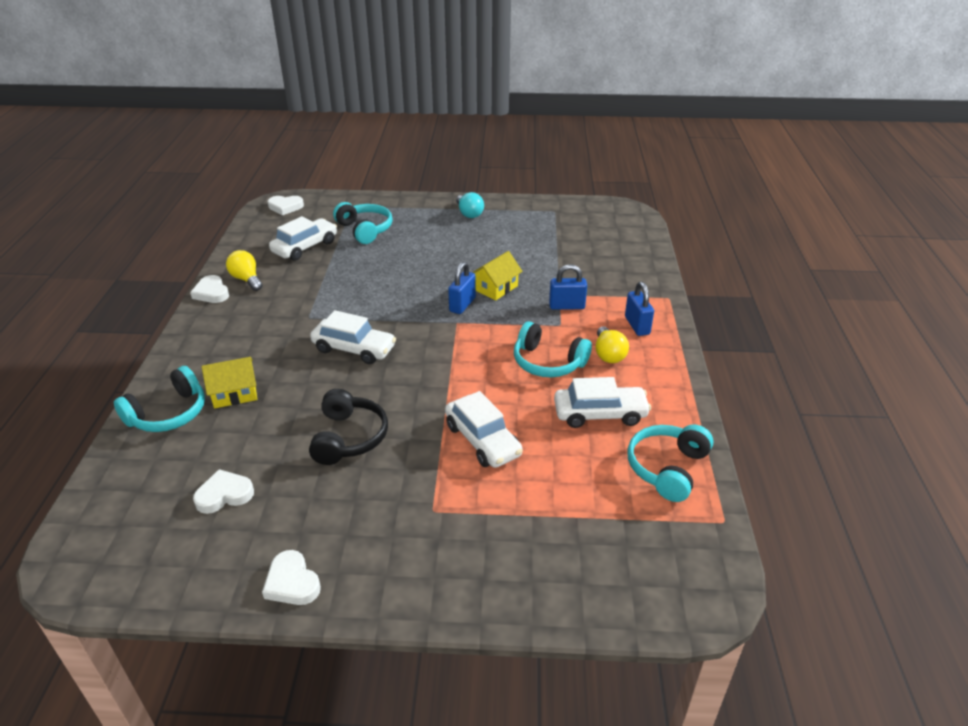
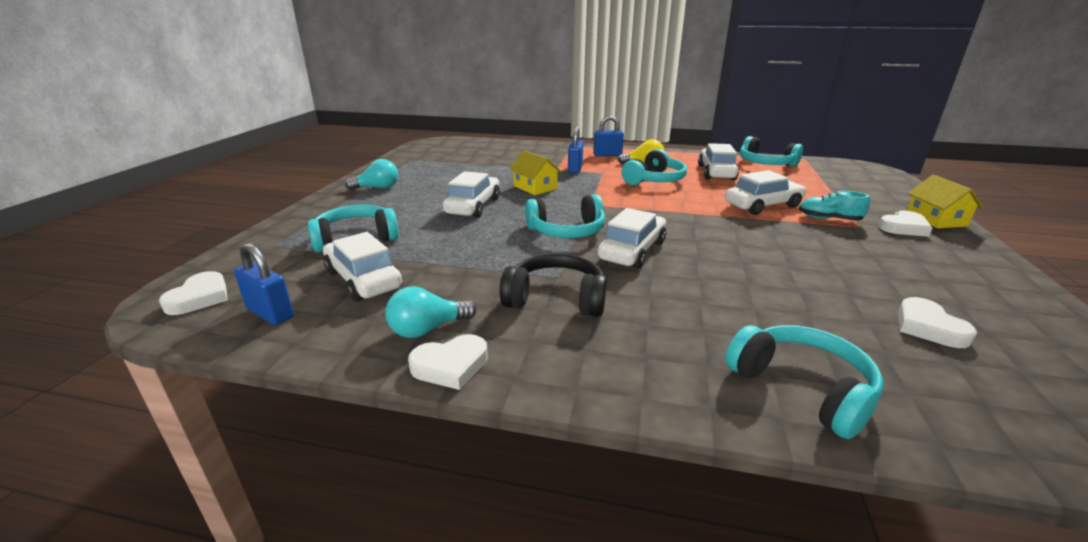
camera: 80 degrees left, 10 degrees down
(234, 393) = (734, 328): yellow house -> yellow house (936, 219)
(246, 279) = (427, 329): yellow light bulb -> turquoise light bulb
(292, 582) = (1005, 284): white heart -> white heart (903, 227)
(349, 437) = (787, 256): black headphones -> black headphones (556, 299)
(390, 314) = (567, 231): none -> turquoise headphones
(437, 263) = (473, 206): none -> white car
(450, 488) = (828, 219): none -> turquoise shoe
(462, 305) = (559, 201): blue padlock -> blue padlock (270, 313)

